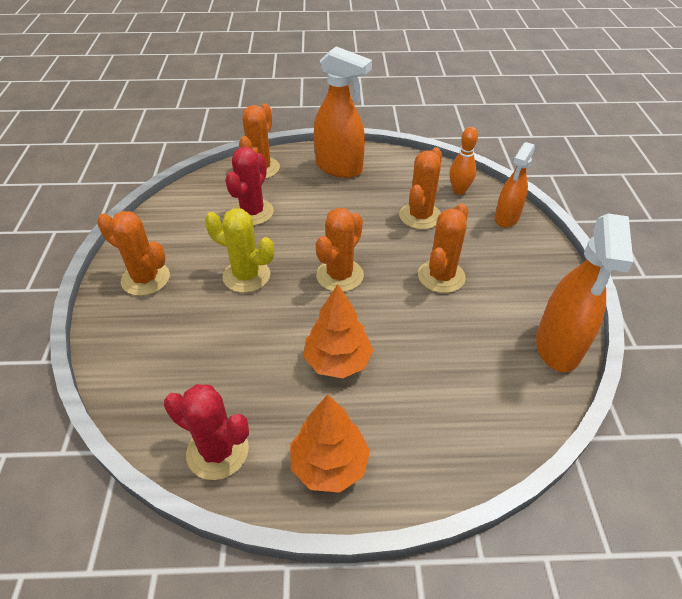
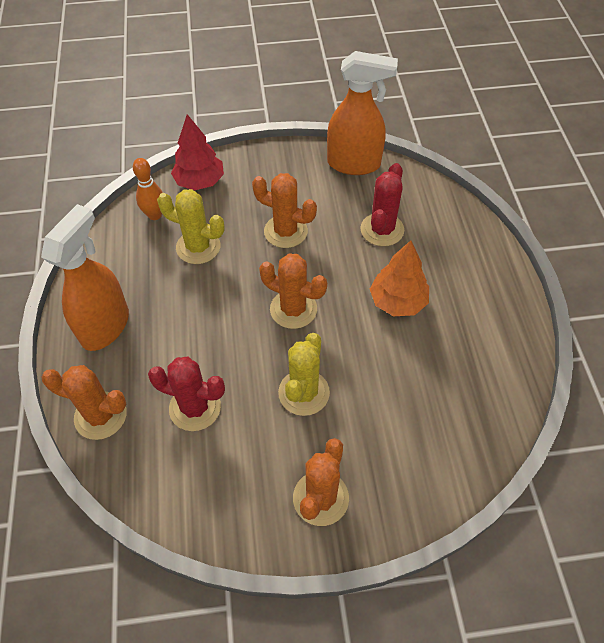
camera: 95 degrees left, 10 degrees up
(217, 451) = (504, 374): red cactus -> red cactus (382, 230)
(329, 464) = (493, 298): orange tree -> none
(420, 216) = (198, 247): orange cactus -> yellow cactus
(506, 218) = (200, 181): orange spray bottle -> red tree

